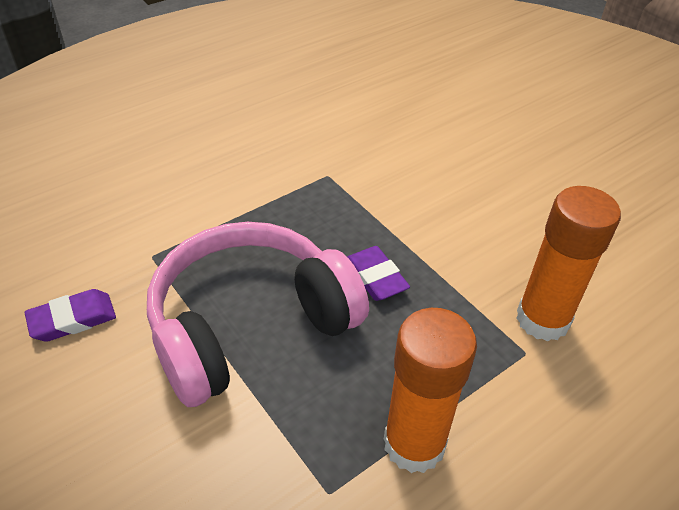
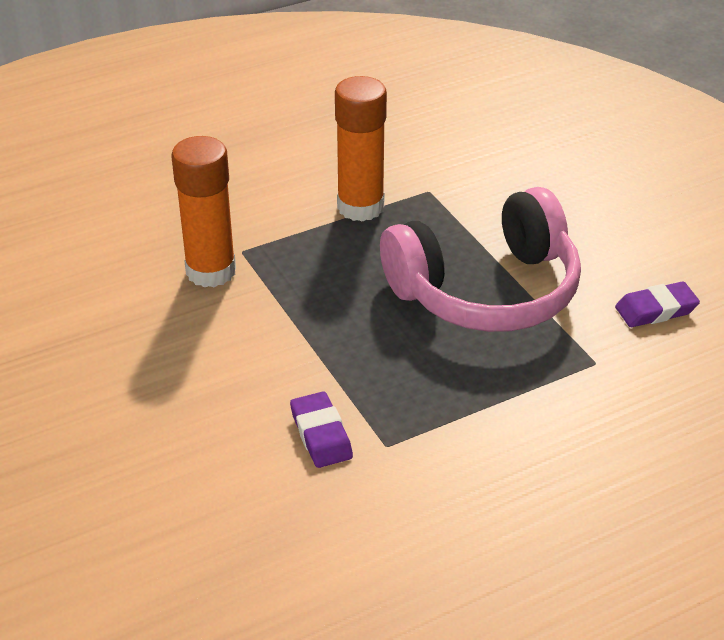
camera: 170 degrees left, 5 degrees down
(375, 277) = (357, 320): purple eraser -> purple eraser (321, 434)

